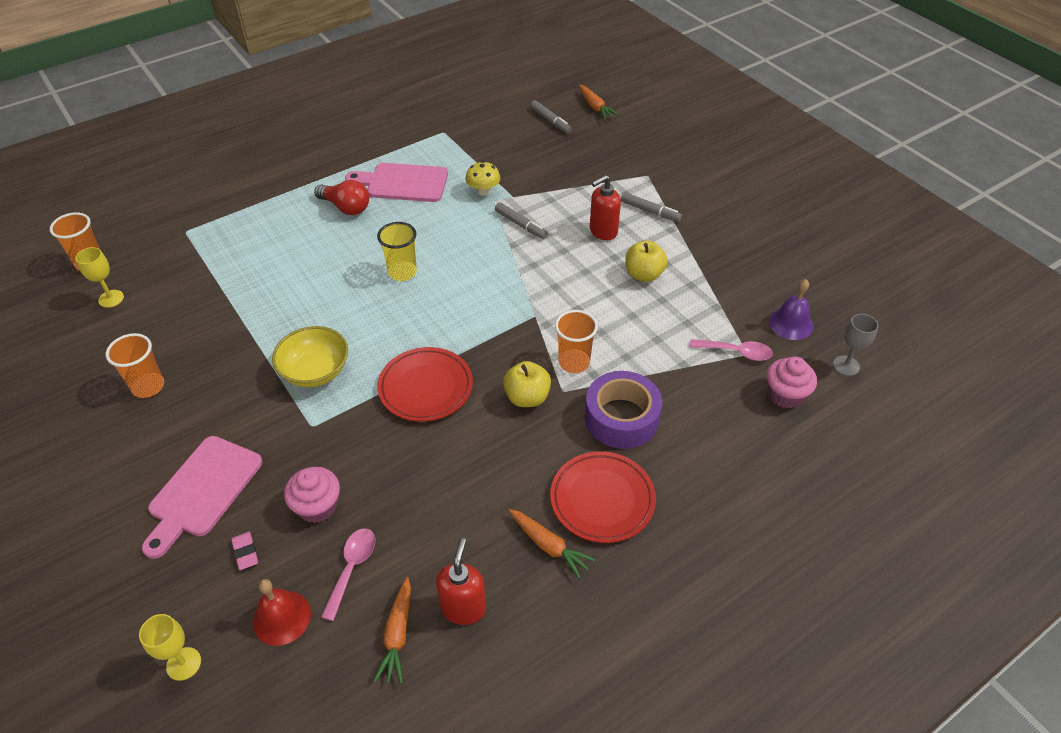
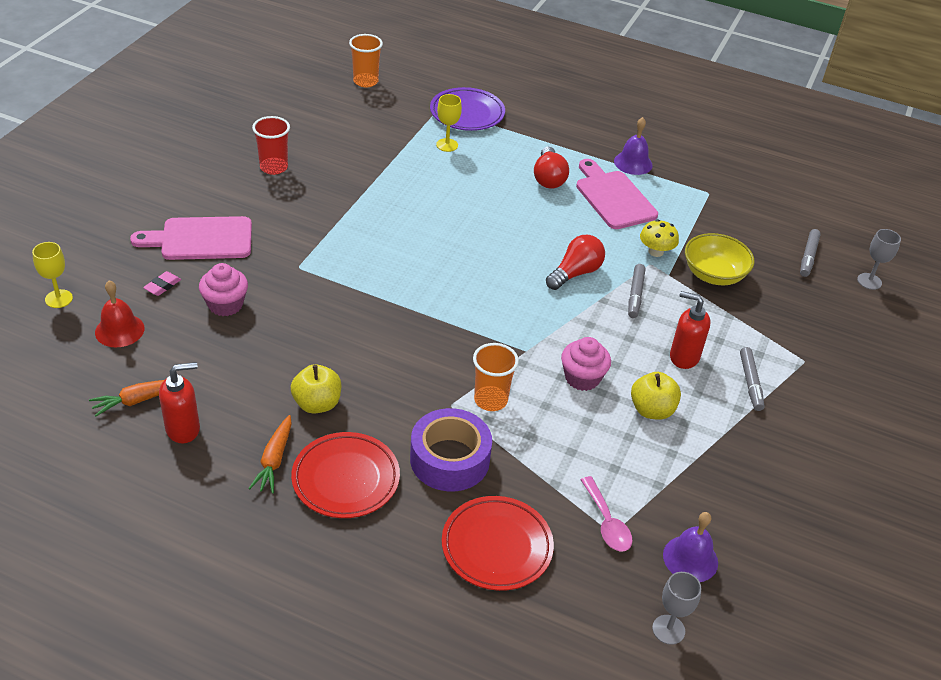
camera: 55 degrees right, 5 degrees down
(111, 299) = (340, 108): yellow goblet -> yellow goblet (447, 145)
(148, 386) = (274, 167): orange cup -> red cup
(212, 217) = (467, 113): none -> purple plate
(315, 371) = (353, 244): yellow bowl -> yellow bowl (713, 275)
(352, 568) = (182, 348): pink spoon -> none
(373, 153) = (633, 163): none -> purple bell
(402, 272) = (503, 245): yellow cup -> none
(426, 388) = (385, 315): red plate -> red plate (496, 547)
(470, 246) = (575, 273): none -> red light bulb
(527, 397) = (424, 383): yellow apple -> yellow apple (317, 404)
(595, 107) = (869, 281): orange carrot -> grey goblet
(785, 395) = (580, 584): pink cupcake -> pink cupcake (582, 378)

